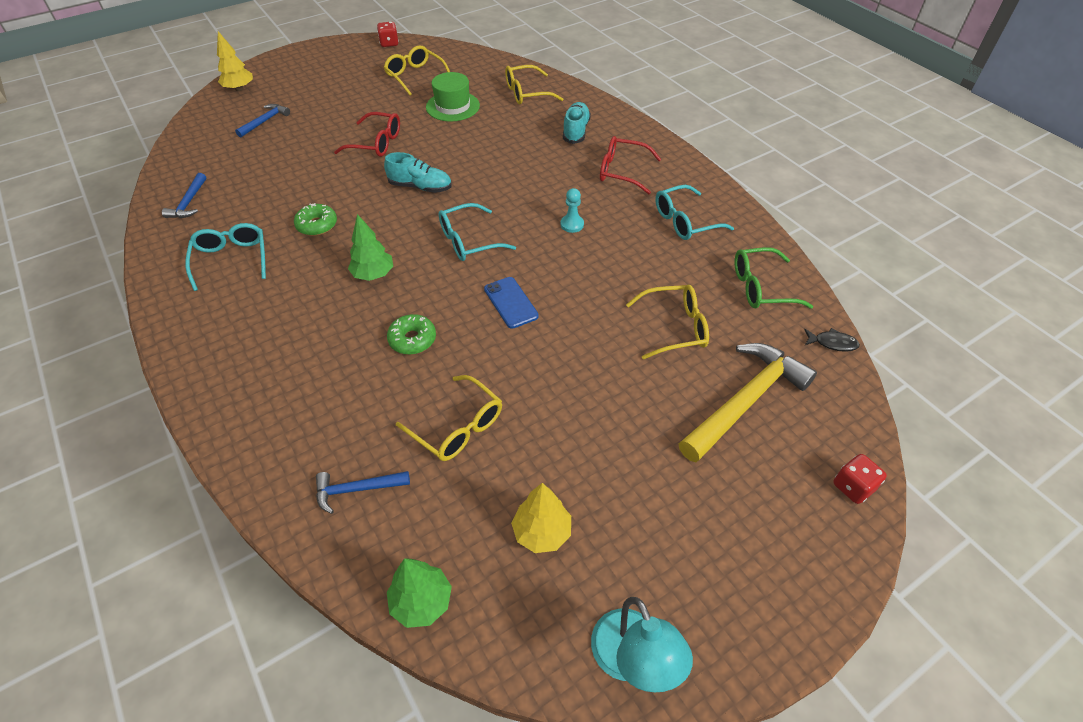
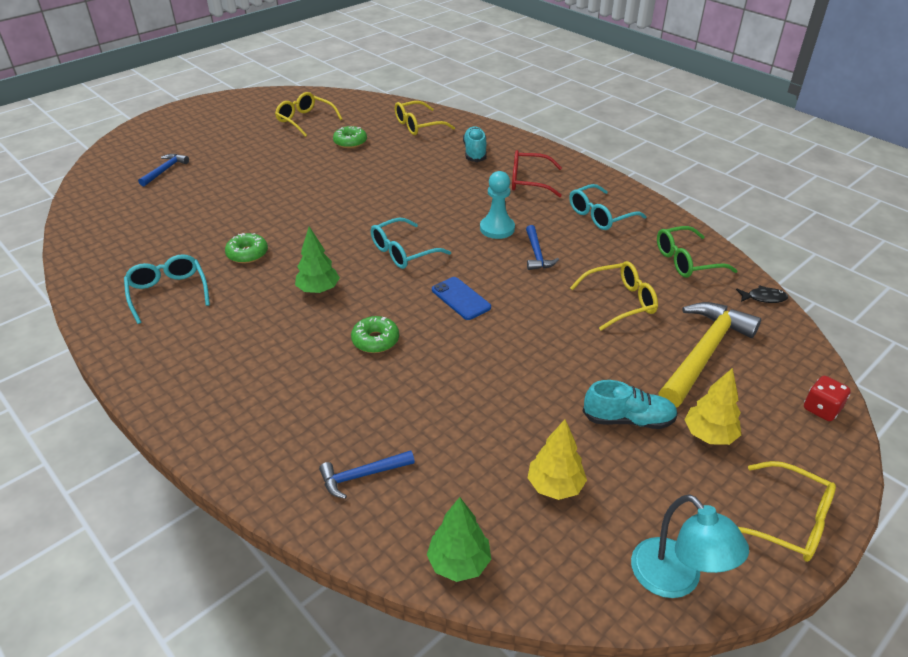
camera: 10 degrees left, 10 degrees down
(189, 203) = (107, 248): blue hammer -> blue hammer (537, 254)
(239, 89) = (129, 145): yellow tree -> yellow tree (709, 435)
(376, 143) = (285, 179): red glasses -> none
(389, 43) = (270, 95): red dice -> none
(420, 187) = (340, 211): turquoise shoe -> turquoise shoe (628, 419)
(452, 106) = (350, 142): green hat -> green donut
(458, 427) = (444, 409): yellow glasses -> yellow glasses (789, 521)
(572, 224) = (497, 228): turquoise pawn -> turquoise pawn, size x1.55

